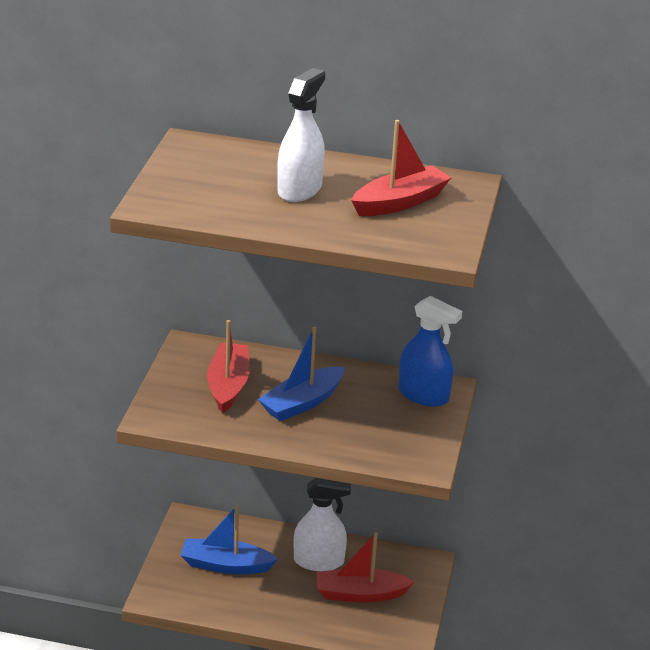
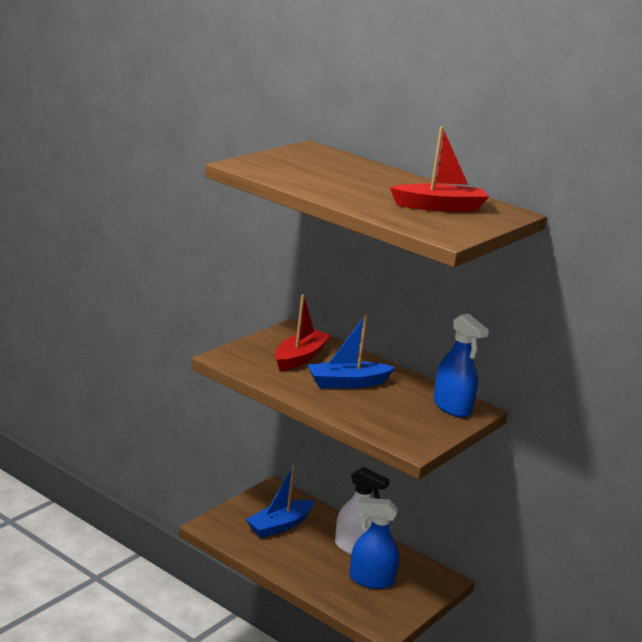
camera: 25 degrees right, 10 degrees down
(225, 565) = (279, 526): blue boat -> blue boat turned 75 degrees counterclockwise
(299, 190) = (366, 184): white spray bottle -> none
(360, 594) = (371, 580): red boat -> blue spray bottle

